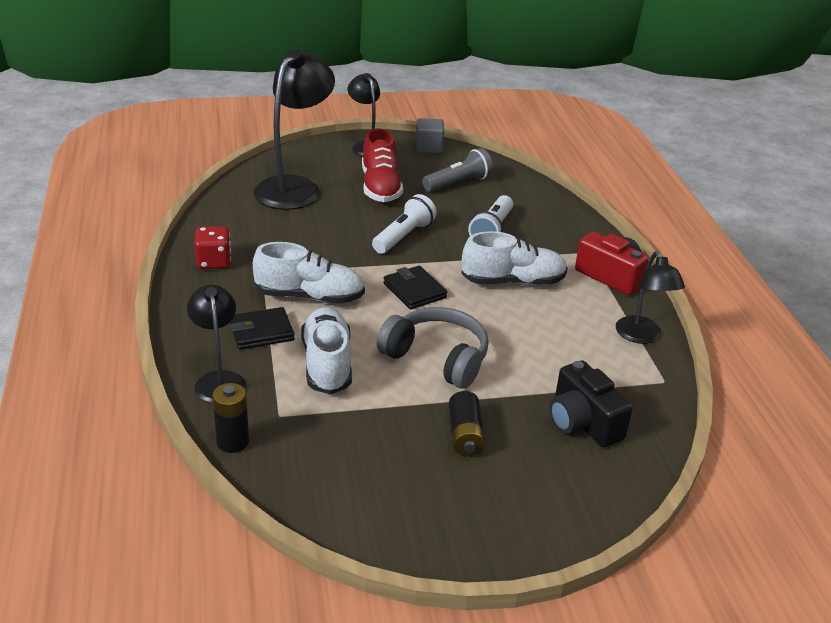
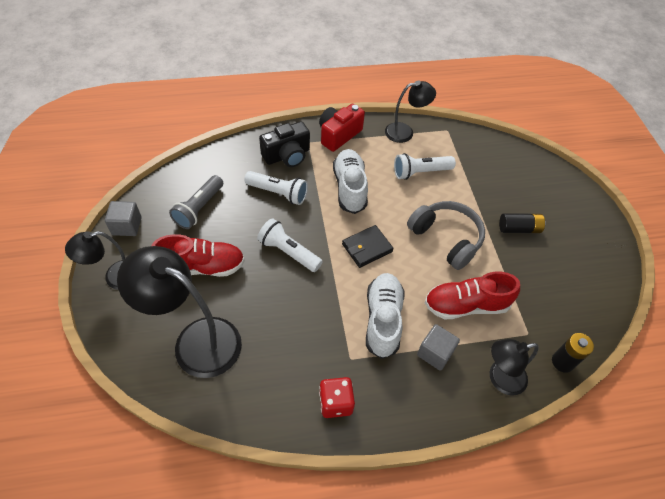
camera: 90 degrees left, 20 degrees up
(261, 332) = (435, 353): black wallet -> grey cube
(327, 364) = (466, 305): white shoe -> red shoe
(437, 358) = (446, 238): grey headphones -> grey headphones turned 105 degrees clockwise
(458, 183) = (199, 208): grey flashlight -> grey flashlight turned 120 degrees counterclockwise
(559, 345) = (420, 172): none -> white flashlight
(582, 423) = (493, 172): black camera -> black camera (287, 155)

